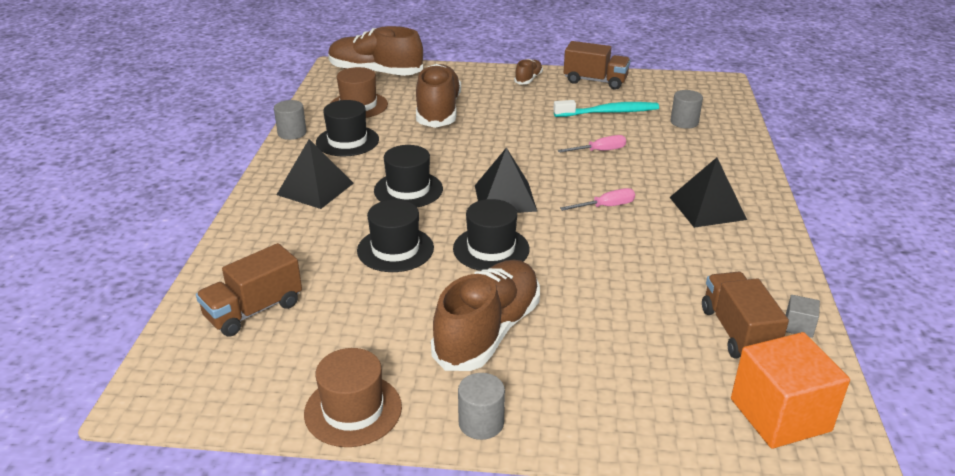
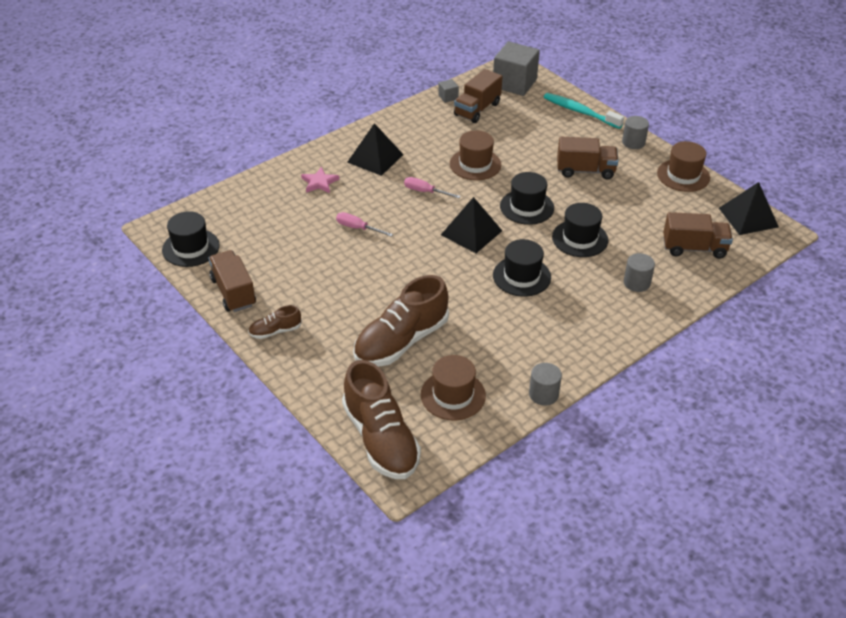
camera: 135 degrees left, 10 degrees up
(315, 189) = (582, 317): black pyramid -> black pyramid (748, 217)
(347, 141) = (510, 353): black hat -> black hat (191, 248)
(488, 331) = (585, 170): brown shoe -> brown truck
(609, 112) = (288, 254): turquoise toothbrush -> turquoise toothbrush (580, 112)
(612, 261) = (475, 164): none -> brown hat
(684, 122) = (262, 214): grey cylinder -> grey cylinder (636, 283)
(700, 163) = (319, 182): none -> pink star
(780, 415) = (514, 83): orange cube -> grey cube

